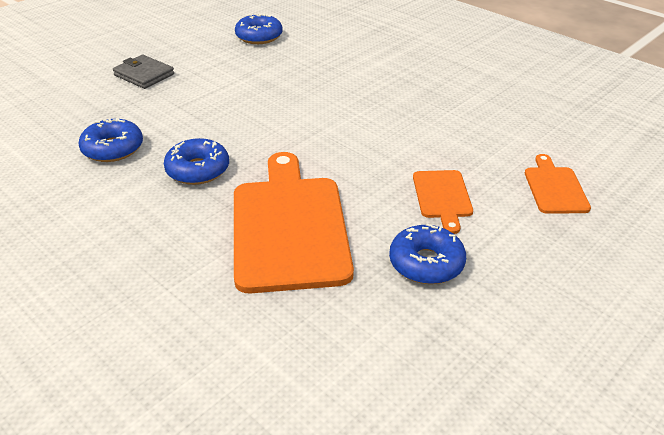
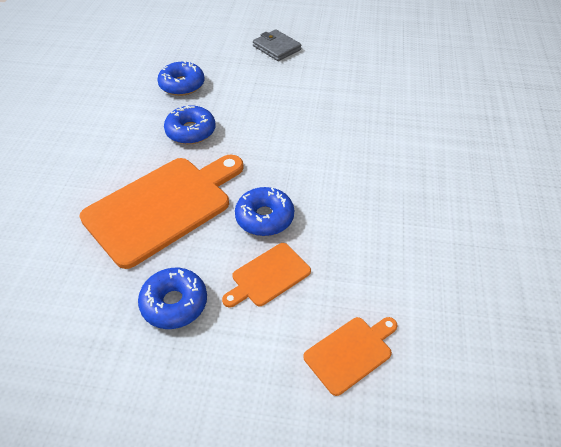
camera: 55 degrees right, 10 degrees up
(144, 75) = (276, 48): grey wallet -> grey wallet turned 45 degrees counterclockwise
(259, 36) = (390, 65): blue donut -> blue donut (264, 217)

